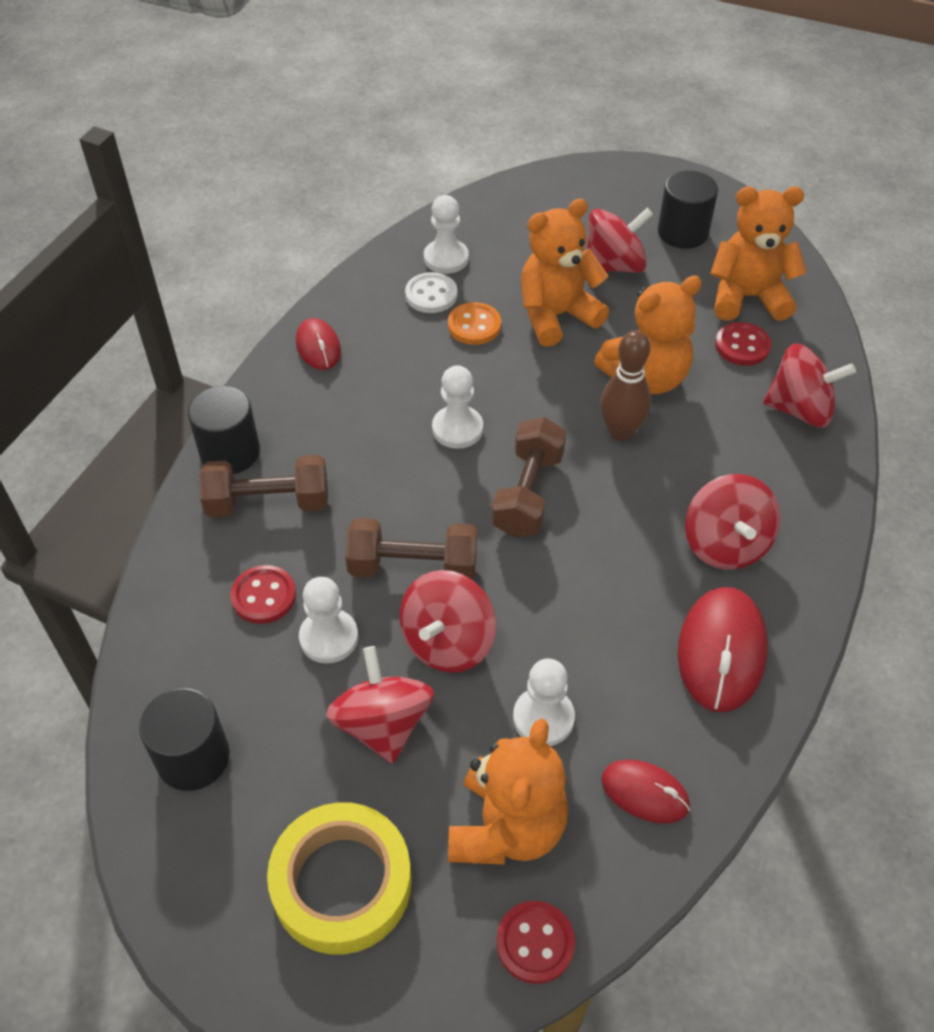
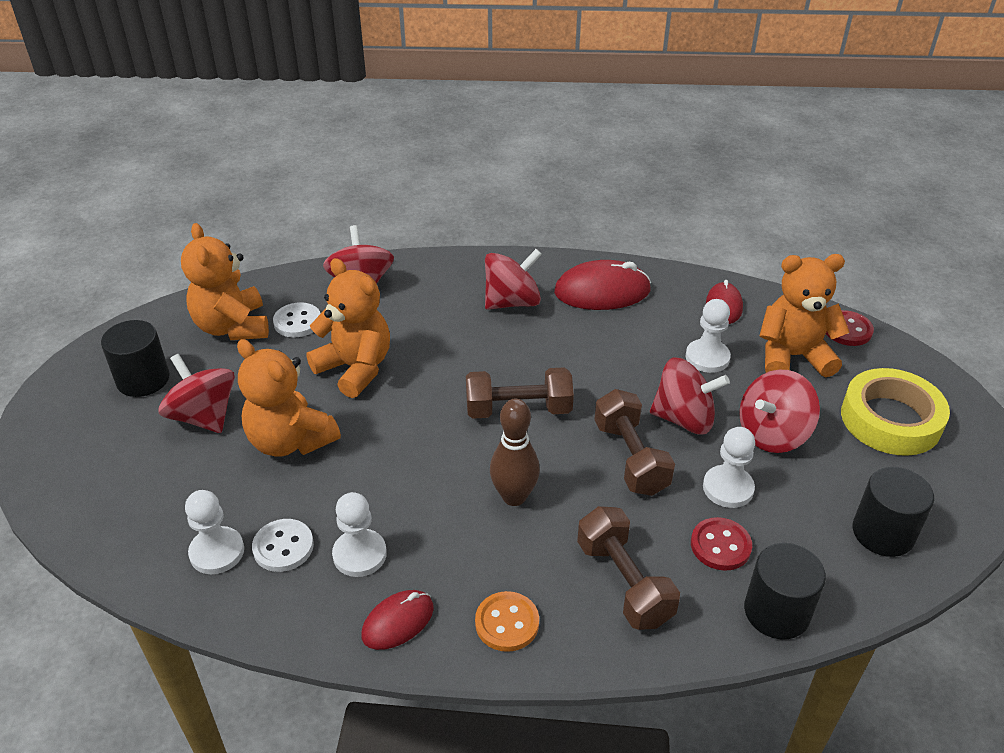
camera: 110 degrees left, 10 degrees down
(230, 452) = (581, 642): black cylinder -> black cylinder (776, 612)
(457, 429) = (467, 472): white pawn -> white pawn (359, 554)
(474, 325) = (322, 498): orange button -> orange button (507, 623)
(621, 431) = (425, 371): brown bowling pin -> brown bowling pin (514, 496)
(742, 346) = (297, 322): red button -> white button

